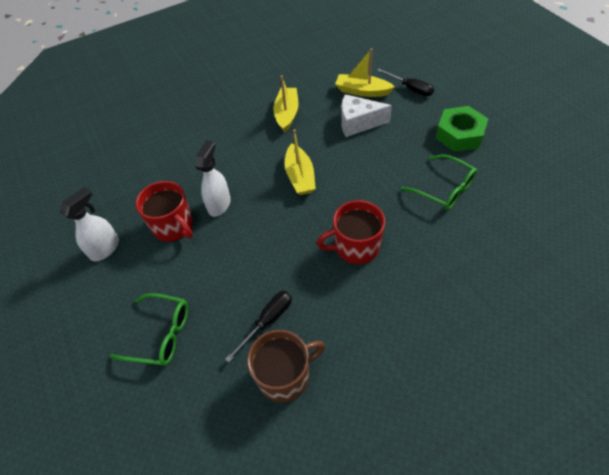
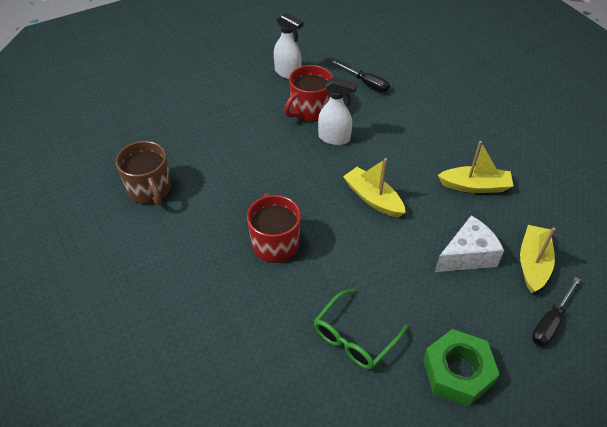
camera: 85 degrees right, 5 degrees down
(161, 334) = (201, 114): green glasses -> none
(267, 321) = (201, 177): black screwdriver -> black screwdriver (366, 83)
(300, 176) = (373, 198): yellow boat -> yellow boat turned 60 degrees clockwise
(358, 123) = (467, 255): white cheese -> white cheese turned 60 degrees clockwise

